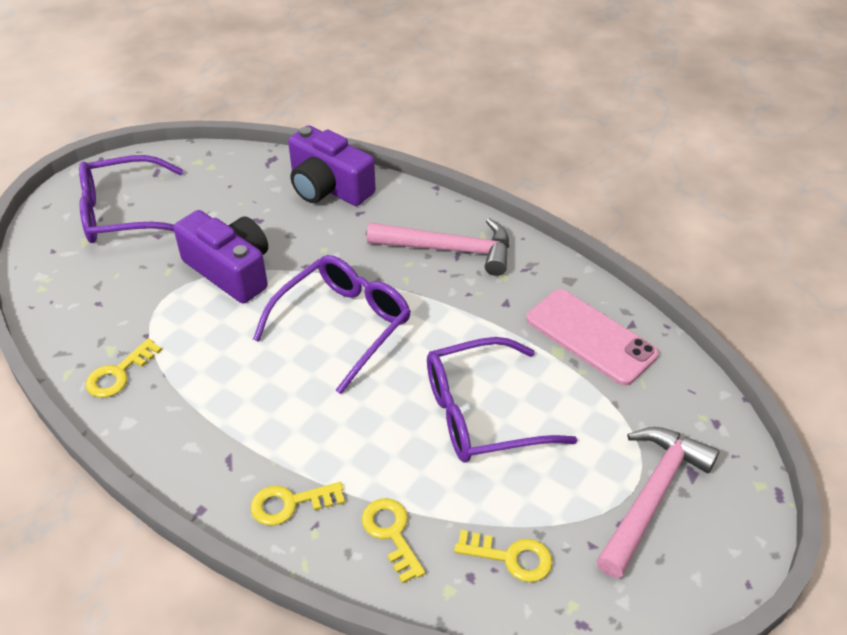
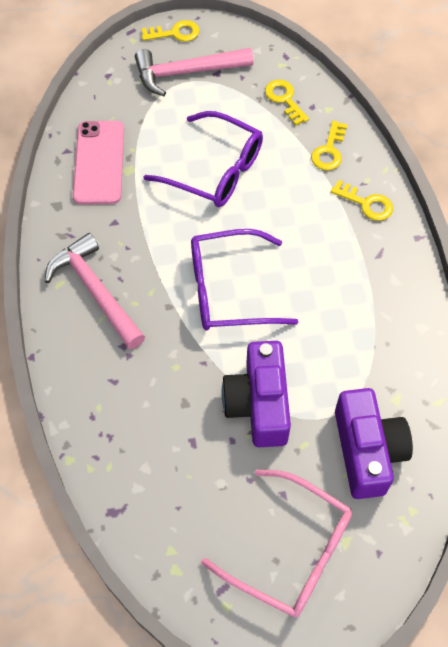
camera: 135 degrees left, 15 degrees up
(119, 373) = (404, 372): yellow key -> yellow key (175, 33)
(124, 213) = (290, 551): purple glasses -> pink glasses
(328, 187) = (105, 430): purple camera -> purple camera (367, 451)

